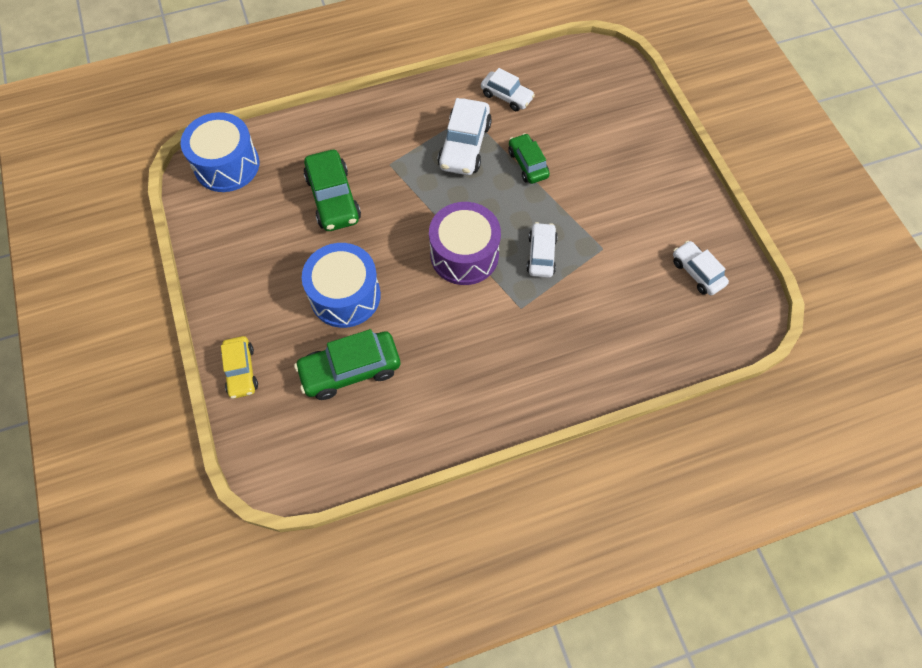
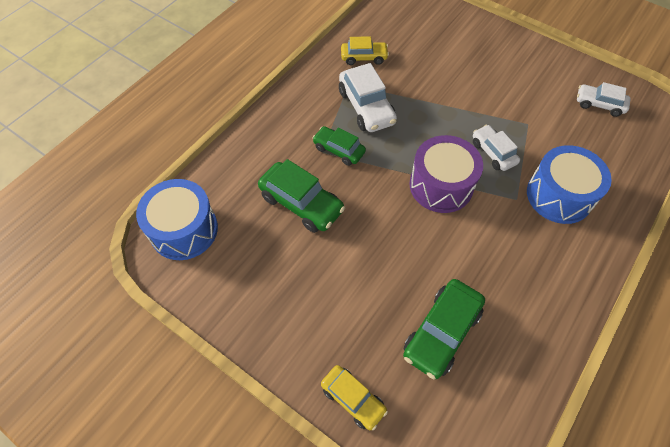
camera: 35 degrees left, 5 degrees down
(345, 295) = (381, 274): blue drum -> blue drum (559, 195)
(506, 96) = (364, 57): white car -> yellow car
(527, 164) = (423, 95): green car -> green car (339, 150)

